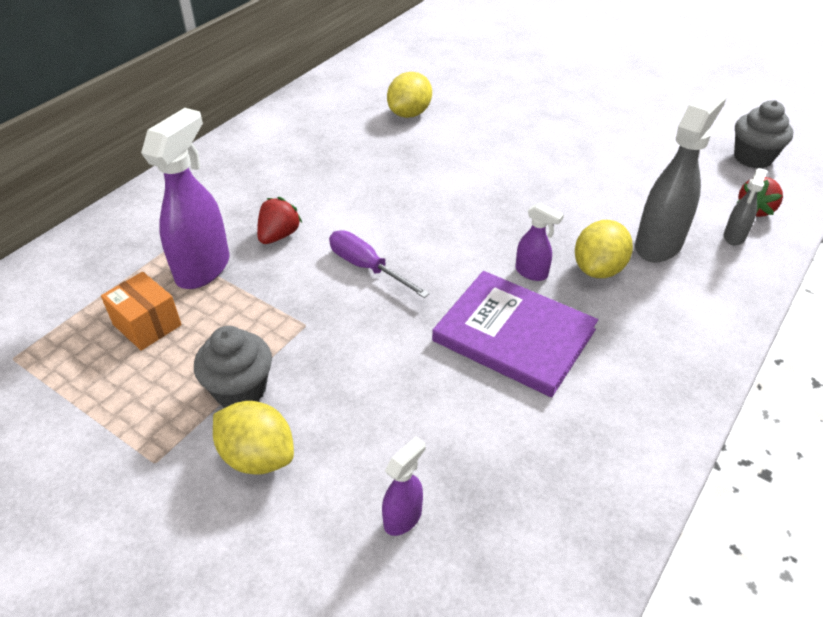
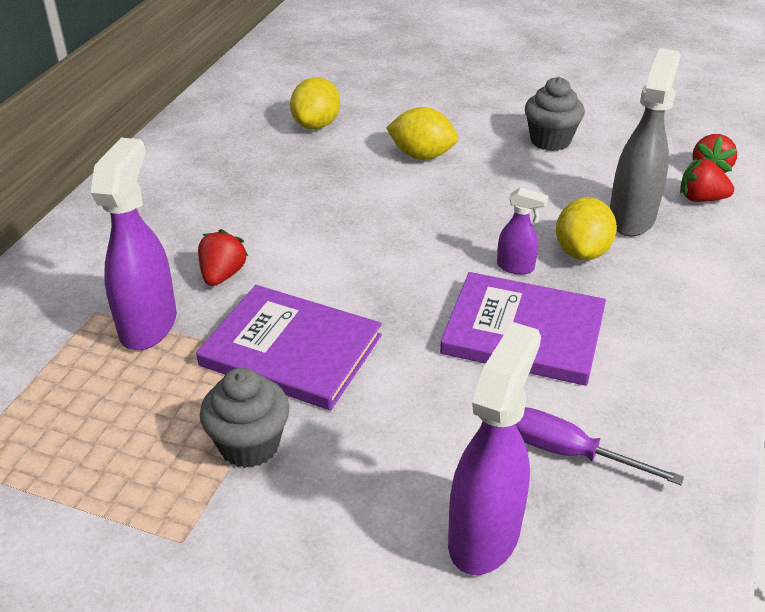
camera: 15 degrees left, 5 degrees down
(147, 325) = (107, 397): orange box -> none
(257, 456) = (299, 509): yellow lemon -> yellow lemon (422, 155)
(307, 313) = (291, 350): none -> purple book
(367, 267) = (337, 292): purple screwdriver -> purple screwdriver (569, 453)
(403, 517) = (484, 535): purple spray bottle -> purple spray bottle, size x1.98
(734, 237) = (701, 199): grey spray bottle -> red strawberry
(752, 158) = (688, 120): grey cupcake -> grey cupcake (550, 140)

